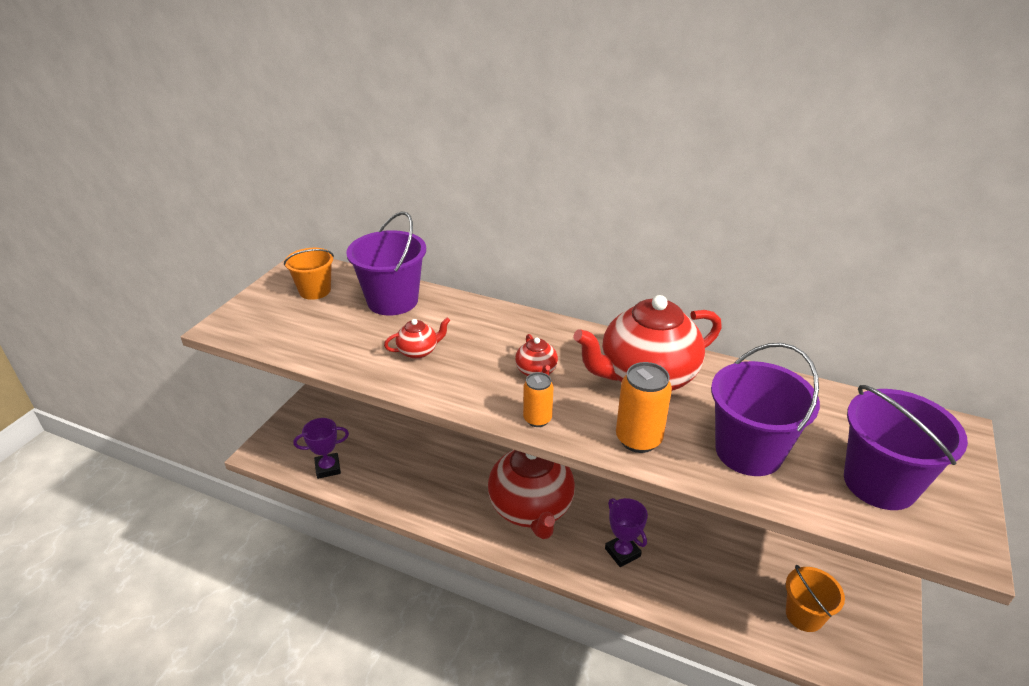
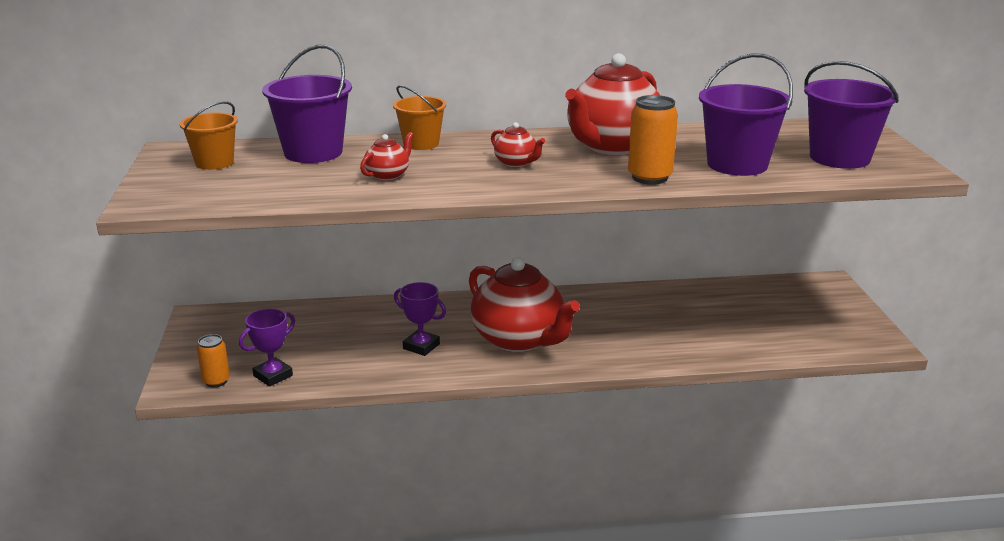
camera: 30 degrees left, 10 degrees down
(537, 419) = (554, 186): orange can -> orange can (216, 381)
(622, 552) = (628, 341): purple trophy -> purple trophy (421, 346)
(804, 615) = (801, 331): orange bucket -> orange bucket (421, 144)

